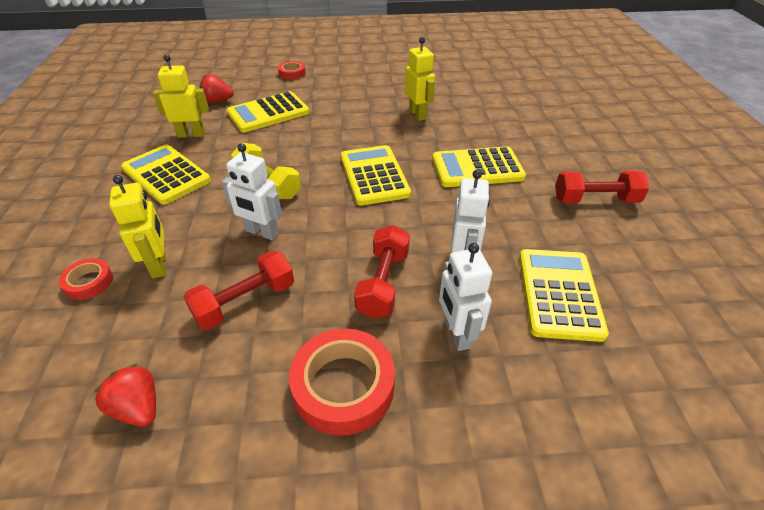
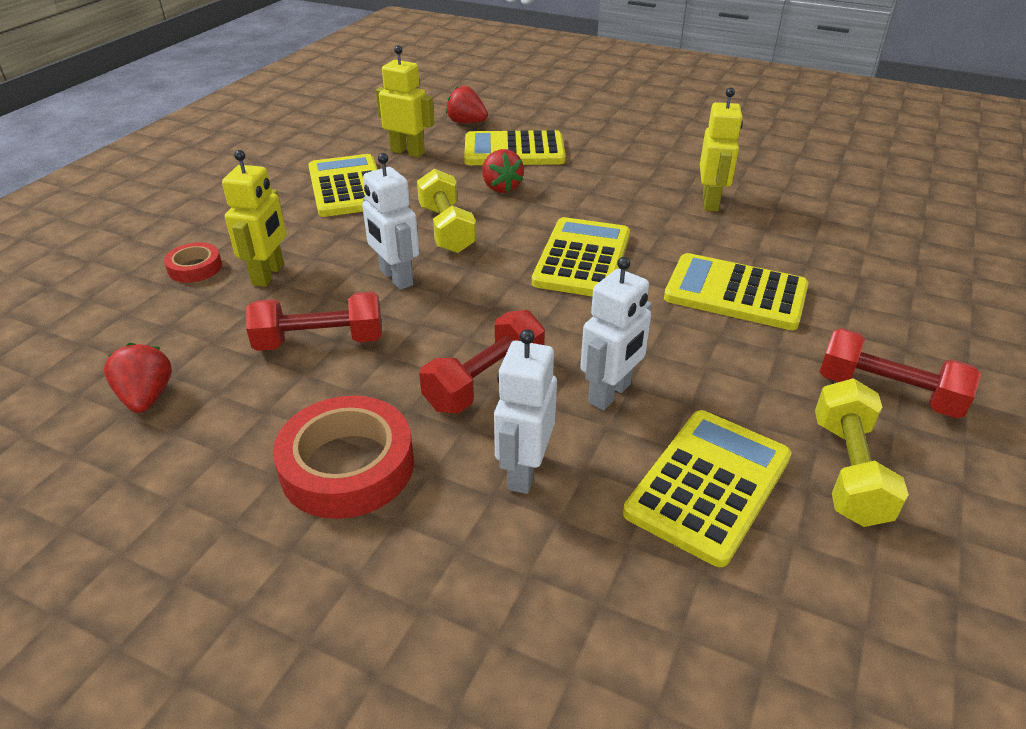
camera: 30 degrees right, 5 degrees down
(281, 142) = (501, 187): none -> red strawberry
(292, 73) = (583, 111): red tape -> none
(614, 253) = (848, 471): none -> yellow dumbbell

